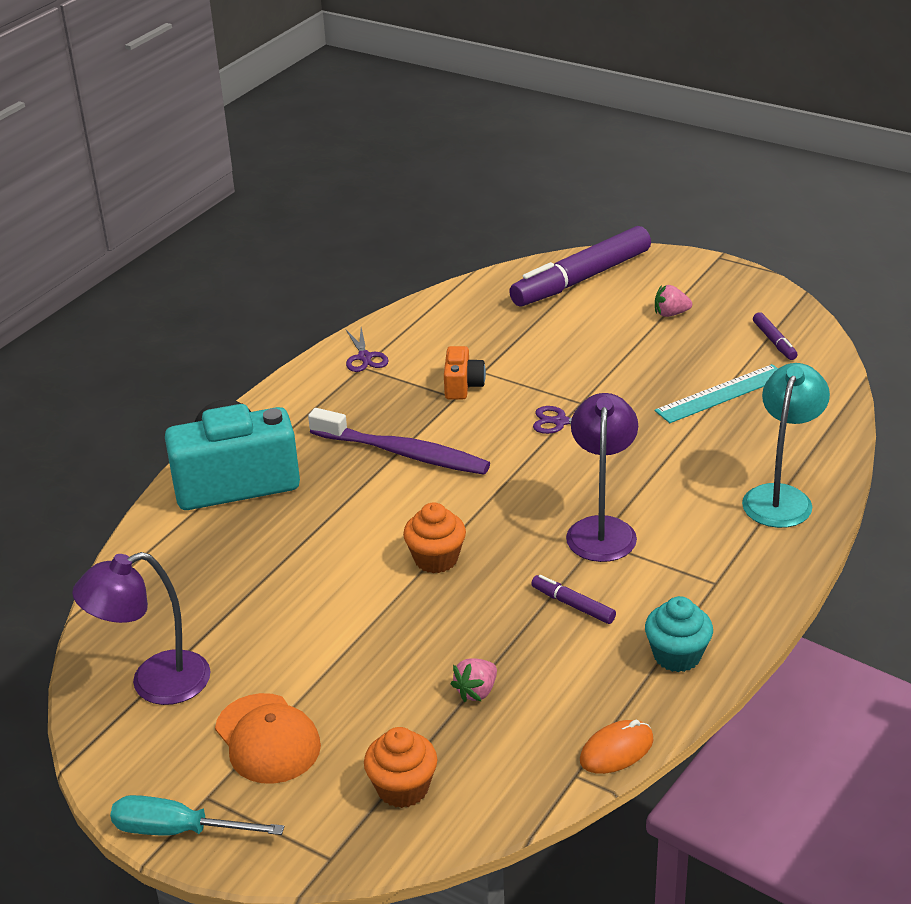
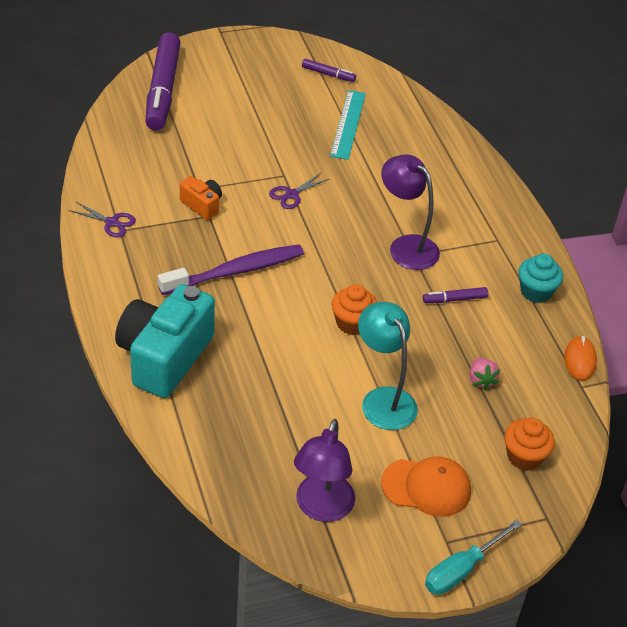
camera: 55 degrees left, 10 degrees up
(670, 314) = (249, 86): pink strawberry -> none
(781, 497) = (459, 170): turquoise lamp -> turquoise lamp (383, 399)

